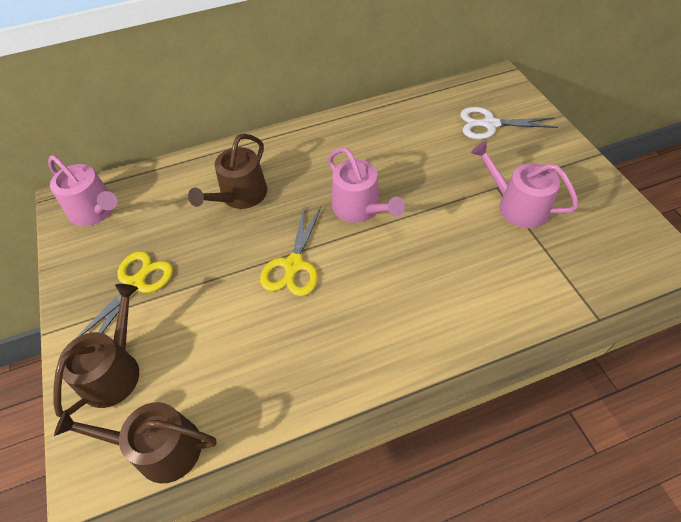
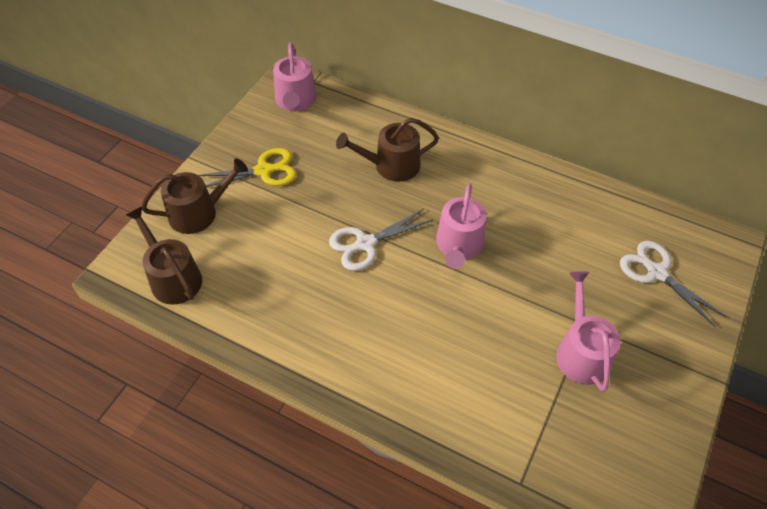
camera: 45 degrees right, 0 degrees up
(293, 266) = (365, 244): yellow scissors -> white scissors

